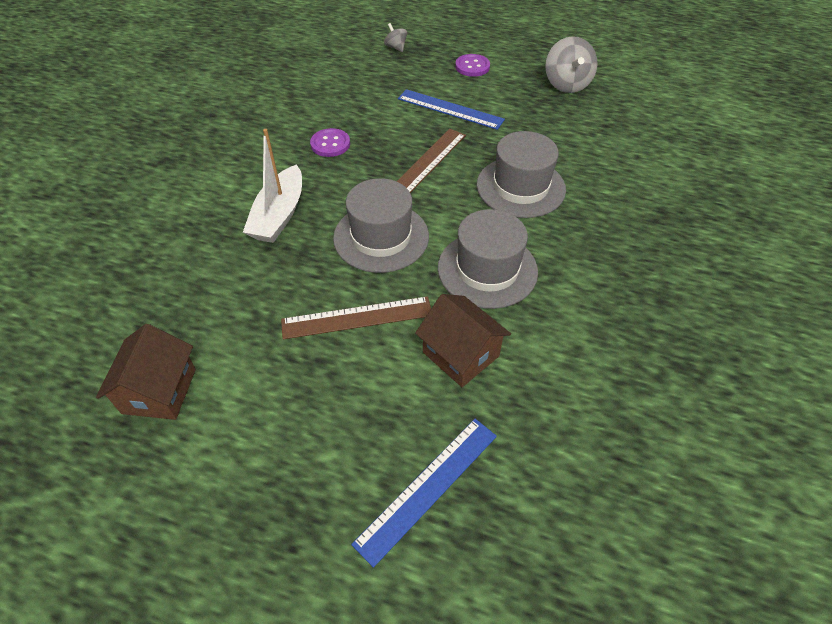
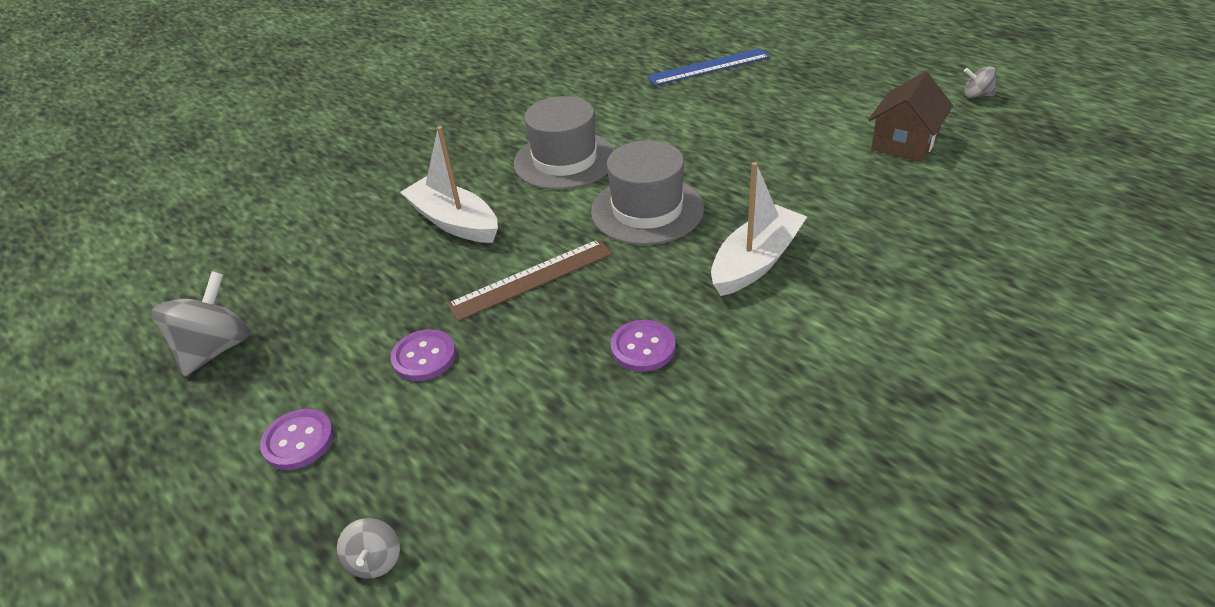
camera: 150 degrees left, 10 degrees down
(55, 524) = (976, 95): none -> grey spinning top
(357, 317) = (710, 153): brown ruler -> none
(450, 109) = (424, 357): blue ruler -> purple button
(460, 354) = (637, 115): brown house -> none
(520, 187) = (454, 222): grey hat -> white boat

